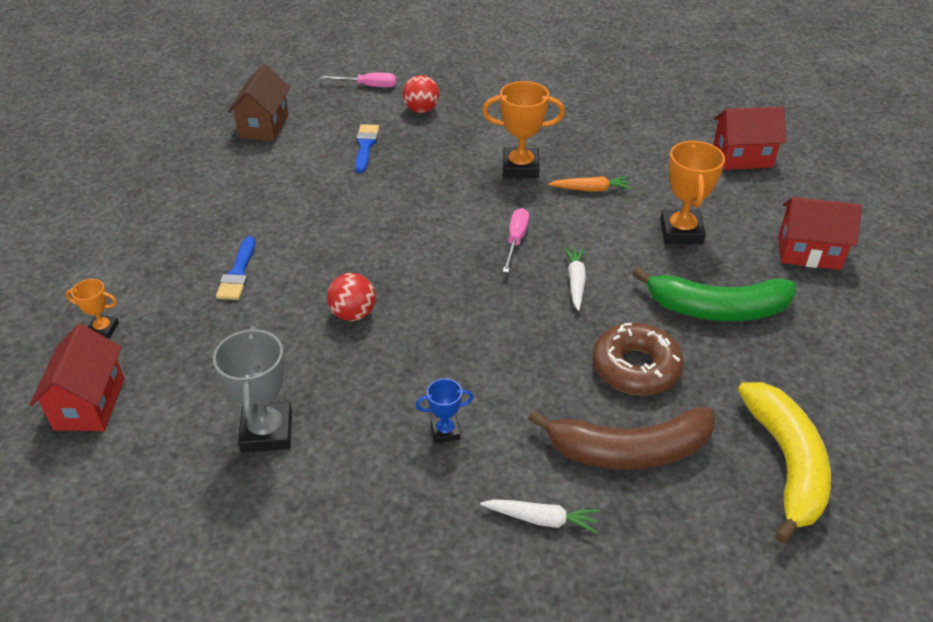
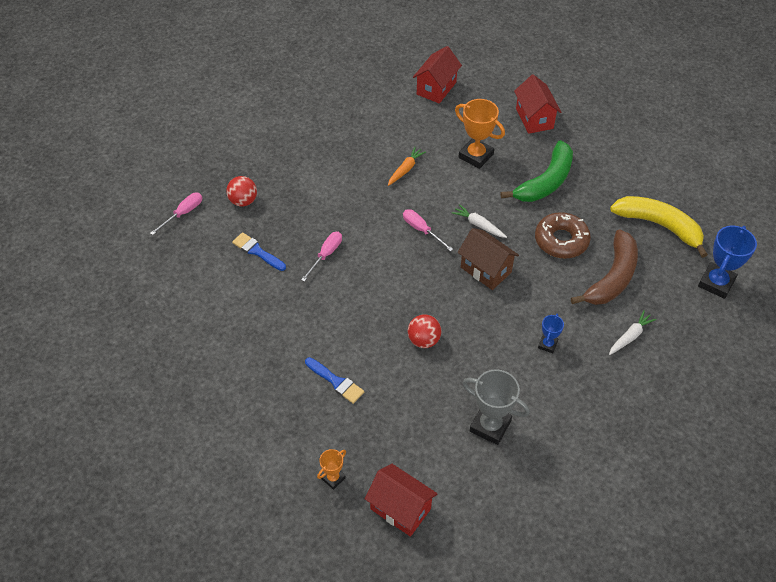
camera: 55 degrees left, 10 degrees up
(264, 126) = (176, 296): brown house -> brown house (486, 270)
(406, 190) = (326, 255): none -> pink screwdriver
(520, 167) = (354, 188): orange trophy -> none
(755, 590) = (716, 283): none -> blue trophy
(809, 253) = (534, 118): red house -> red house turned 60 degrees counterclockwise

